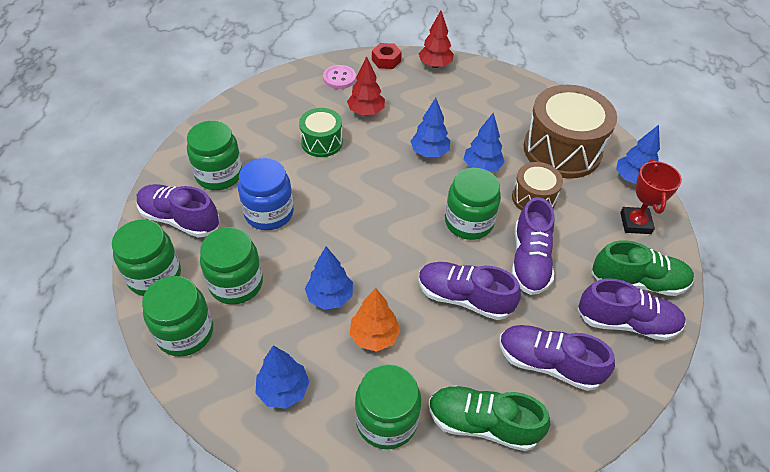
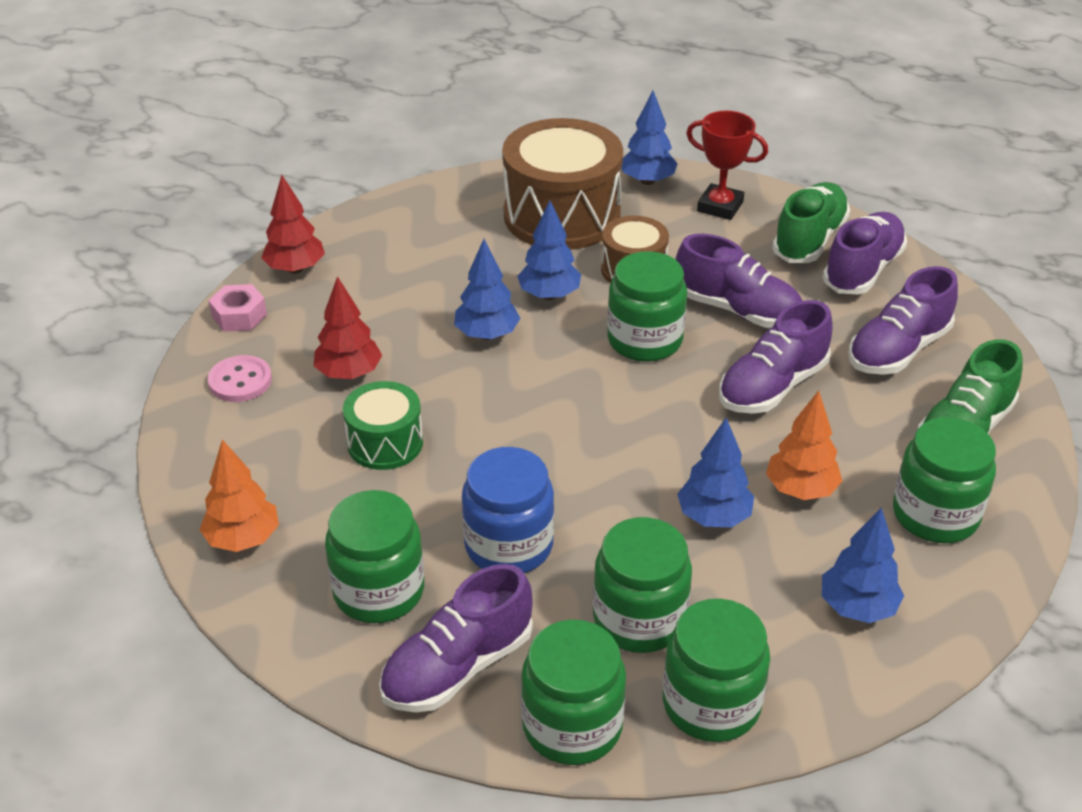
camera: 65 degrees left, 10 degrees down
(234, 118) = (243, 539): none -> orange tree
(386, 60) = (239, 316): red nut -> pink nut

